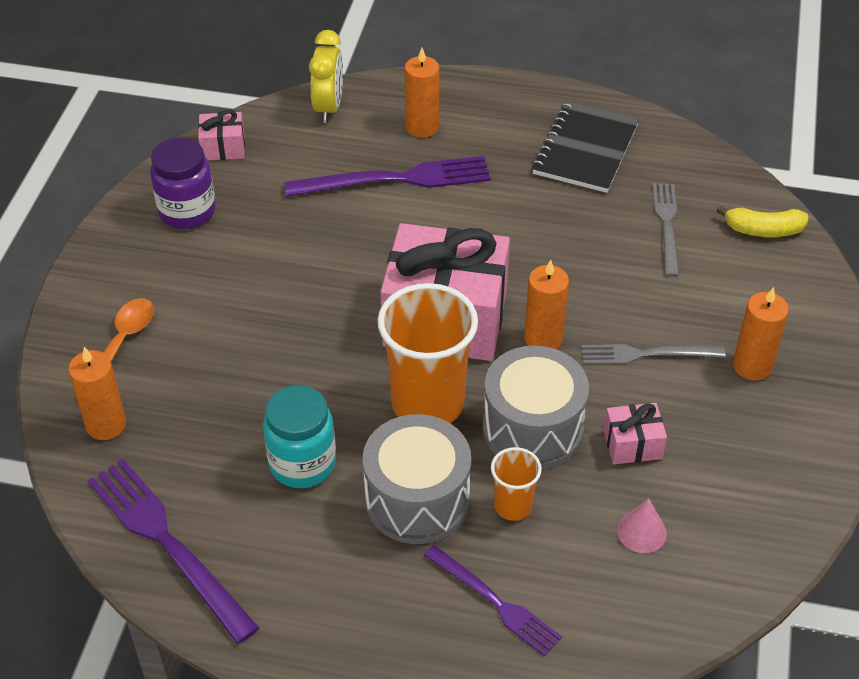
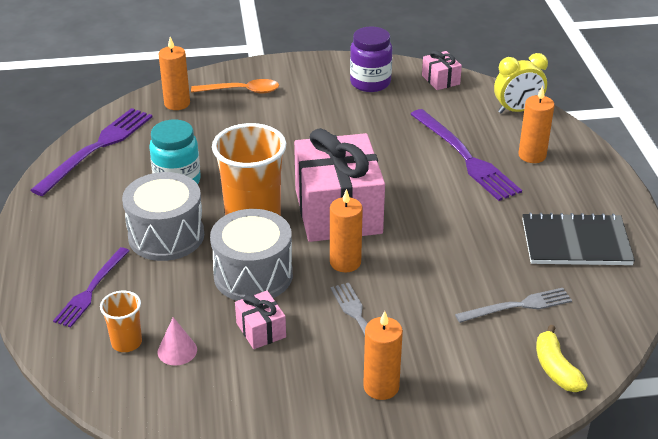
camera: 70 degrees right, 10 degrees down
(513, 506) = (177, 280): orange cup -> orange cup (126, 342)

